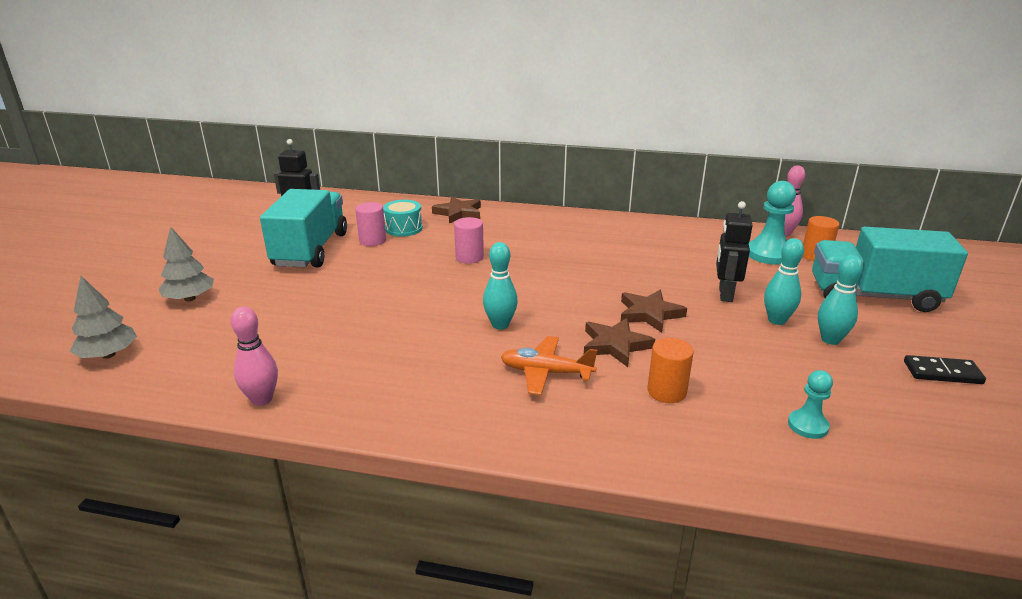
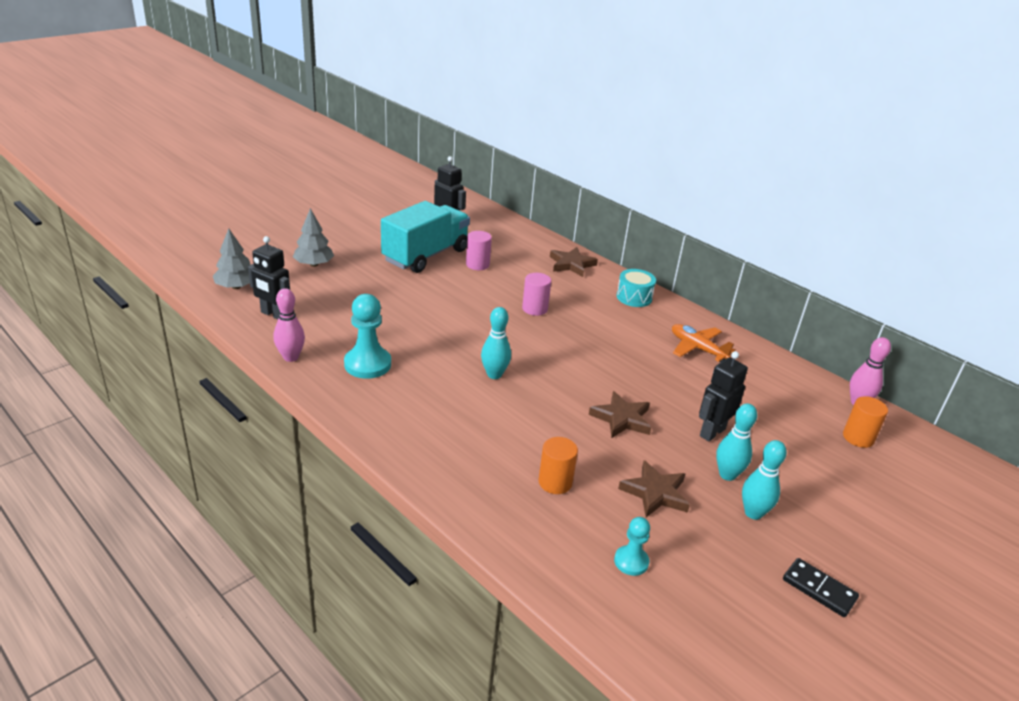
camera: 30 degrees right, 5 degrees up
(191, 365) = (274, 314): none -> black robot
(403, 228) = (512, 262): turquoise drum -> turquoise drum (634, 297)
(546, 372) = (484, 425): orange plane -> orange plane (697, 348)
(615, 345) = (561, 430): brown star -> brown star (655, 493)
(768, 254) = (810, 416): turquoise pawn -> turquoise pawn (367, 364)
(873, 296) = (859, 499): turquoise truck -> none

